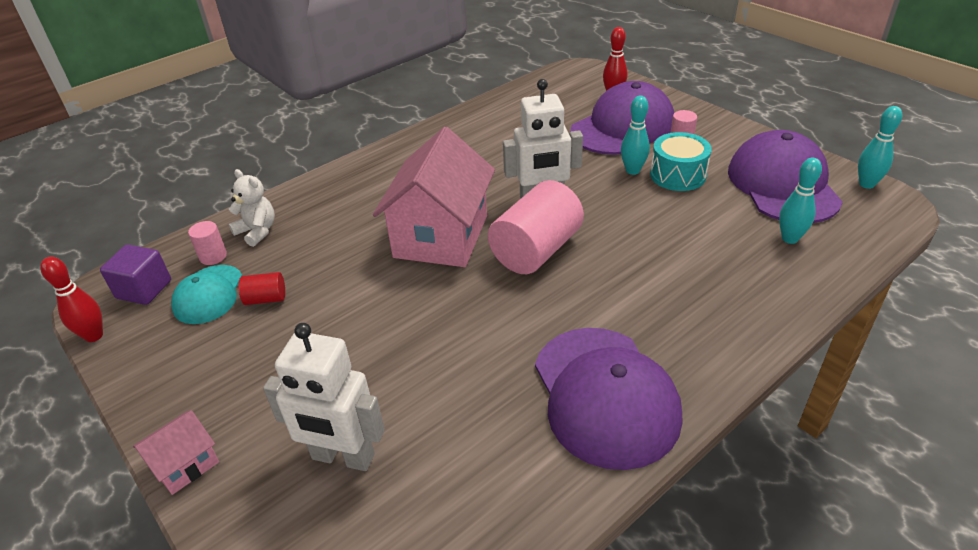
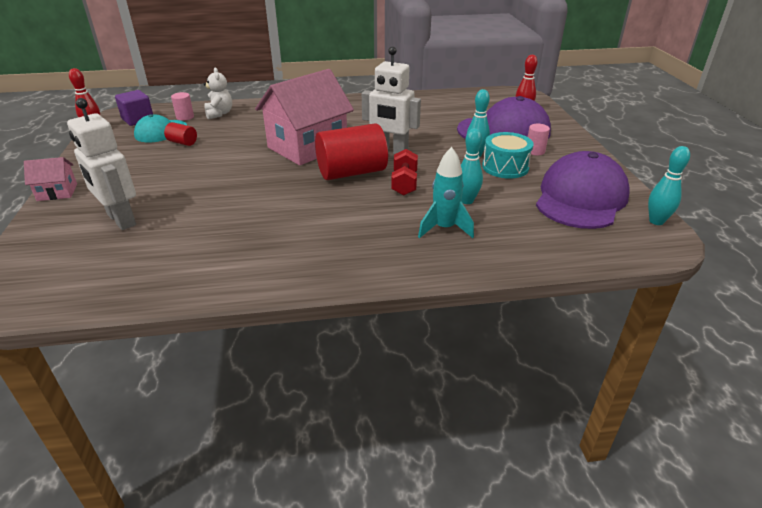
camera: 30 degrees right, 5 degrees down
(536, 250) = (352, 172): pink cylinder -> red cylinder
(605, 395) = (287, 254): purple cap -> none
(608, 240) = (404, 183): none -> red dumbbell
(713, 280) = (444, 228): none -> turquoise rocket
(789, 238) = (538, 228): turquoise bowling pin -> turquoise bowling pin (466, 201)

